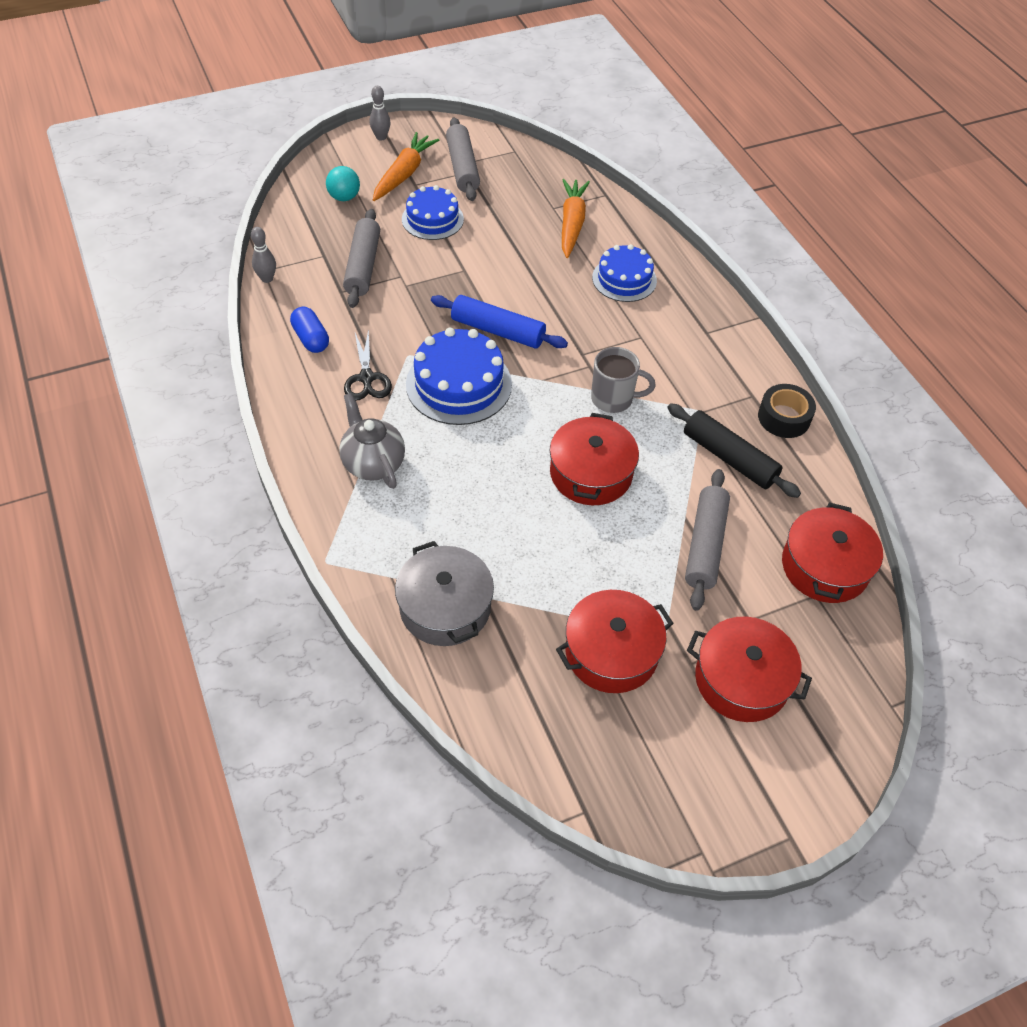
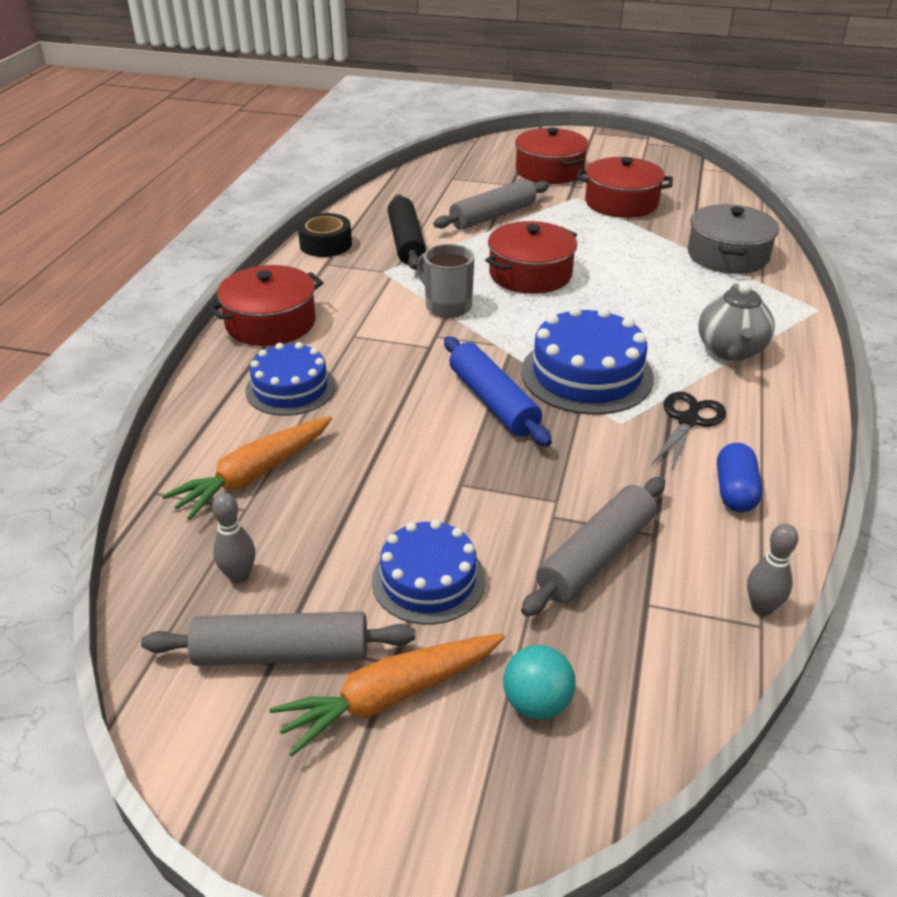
camera: 140 degrees left, 15 degrees down
(381, 137) = (347, 827): grey bowling pin -> grey bowling pin (239, 576)
(462, 167) = (282, 653): grey rolling pin -> grey rolling pin turned 60 degrees clockwise
(824, 566) = (427, 184): red pot -> red pot (271, 323)

